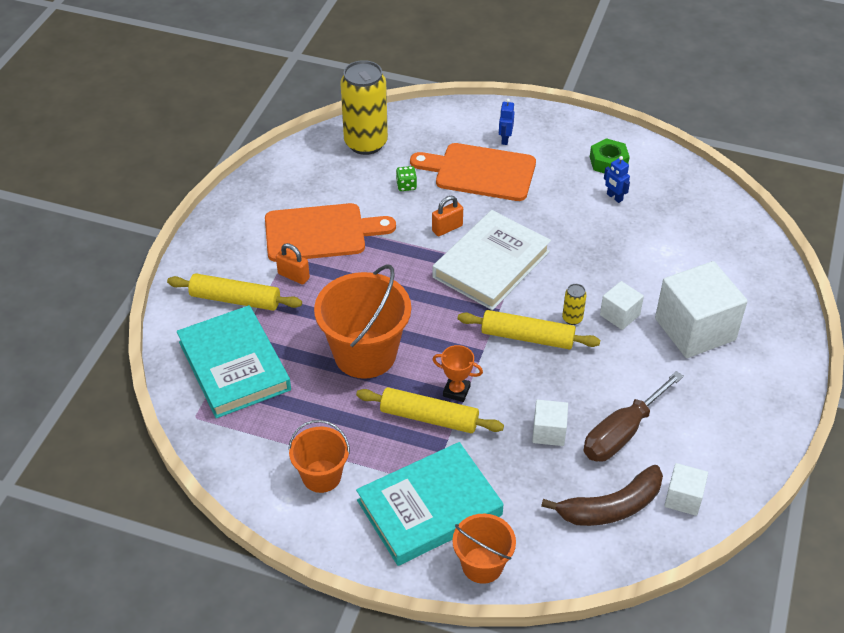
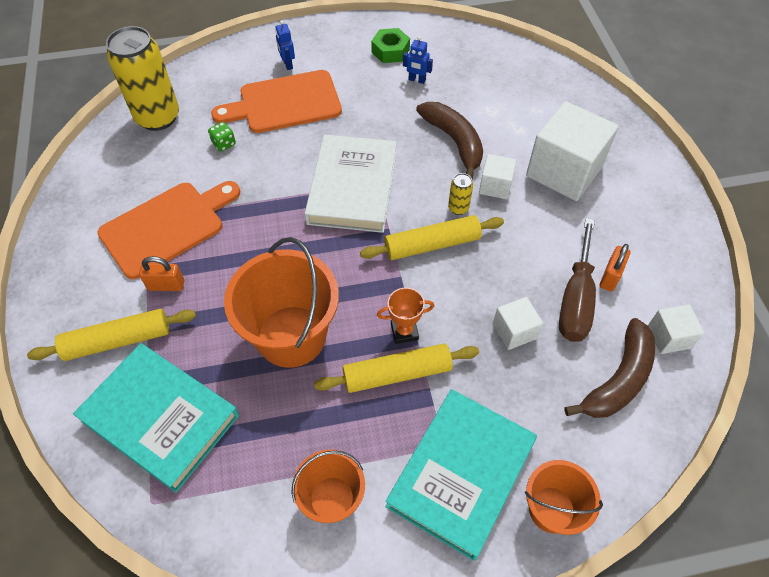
camera: 30 degrees left, 10 degrees up
(447, 228) = (289, 169): orange padlock -> orange padlock (610, 277)
(610, 263) = (454, 142): none -> brown banana

